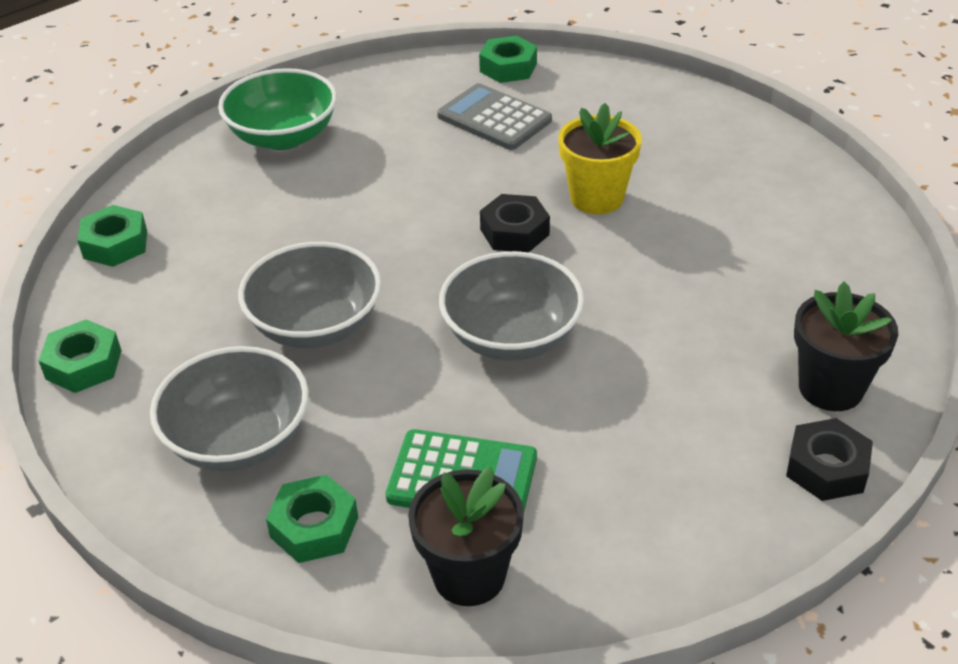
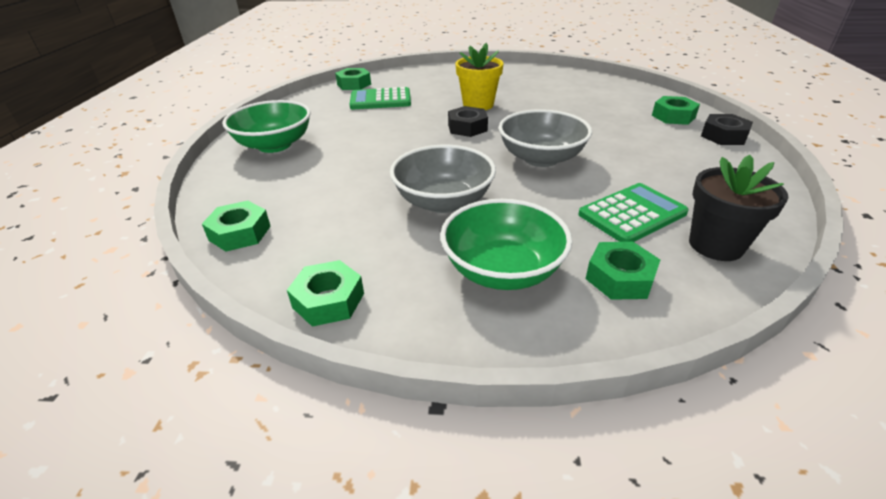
camera: 45 degrees left, 5 degrees down
(238, 440) = (502, 270): grey bowl -> green bowl
(494, 118) = (380, 100): grey calculator -> green calculator
(830, 388) = (673, 116): black flower pot -> green nut

